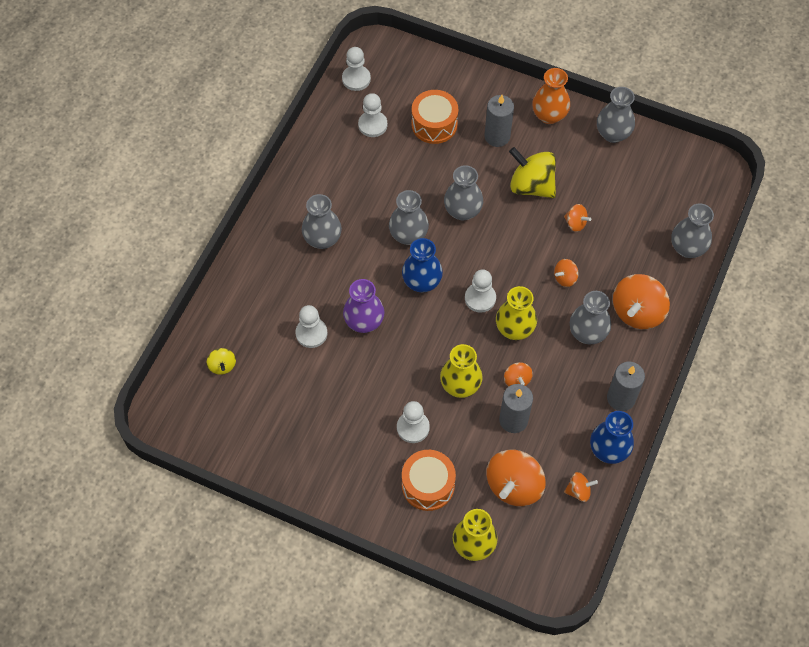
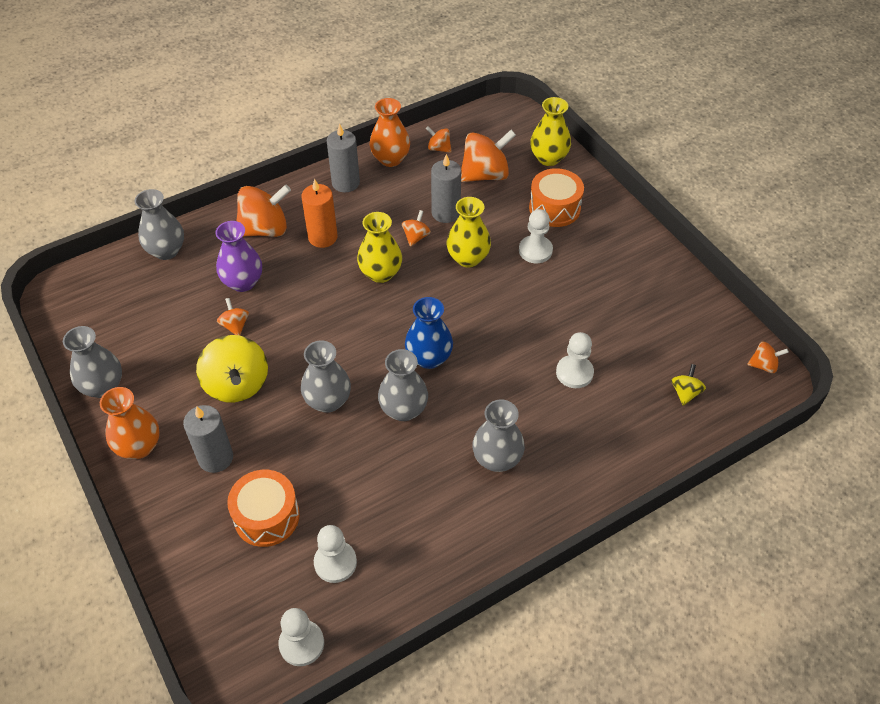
camera: 145 degrees left, 10 degrees down
(364, 322) = (514, 354): purple vase -> purple vase (243, 282)
(480, 298) = (387, 313): white pawn -> none
(565, 278) = (295, 287): orange spinning top -> orange spinning top (763, 365)
(587, 333) = (322, 237): grey vase -> orange candle
(608, 450) = (390, 159): blue vase -> orange vase

